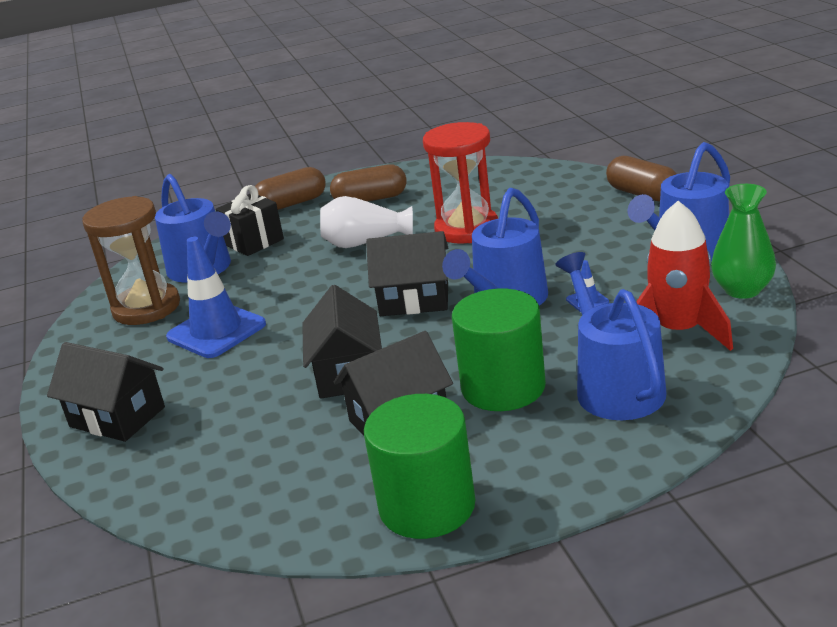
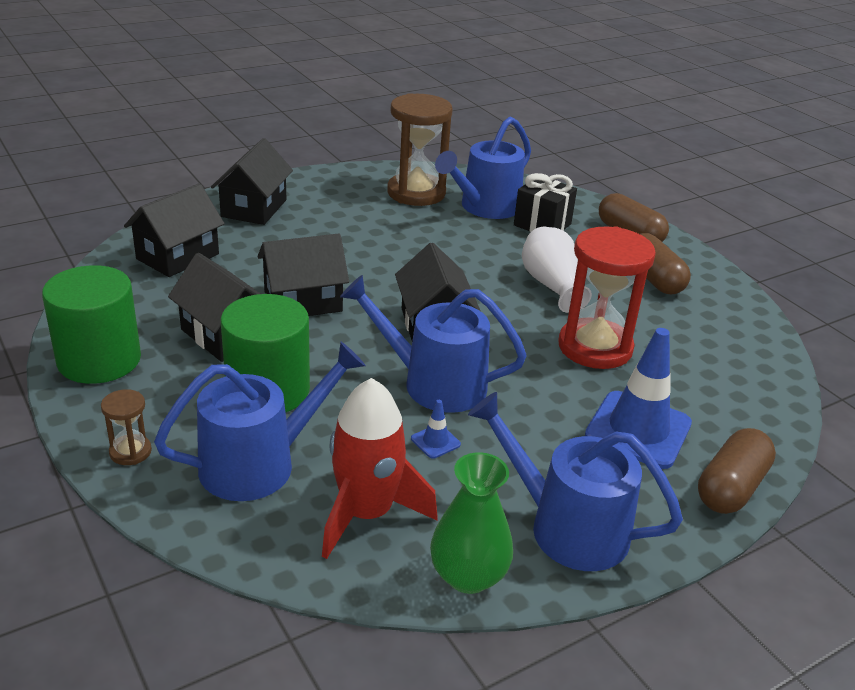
camera: 70 degrees right, 5 degrees up
(211, 468) = (178, 256): none -> black house
(216, 331) = (377, 229): blue traffic cone -> blue traffic cone (638, 430)
(595, 464) = (130, 452): none -> brown hourglass

